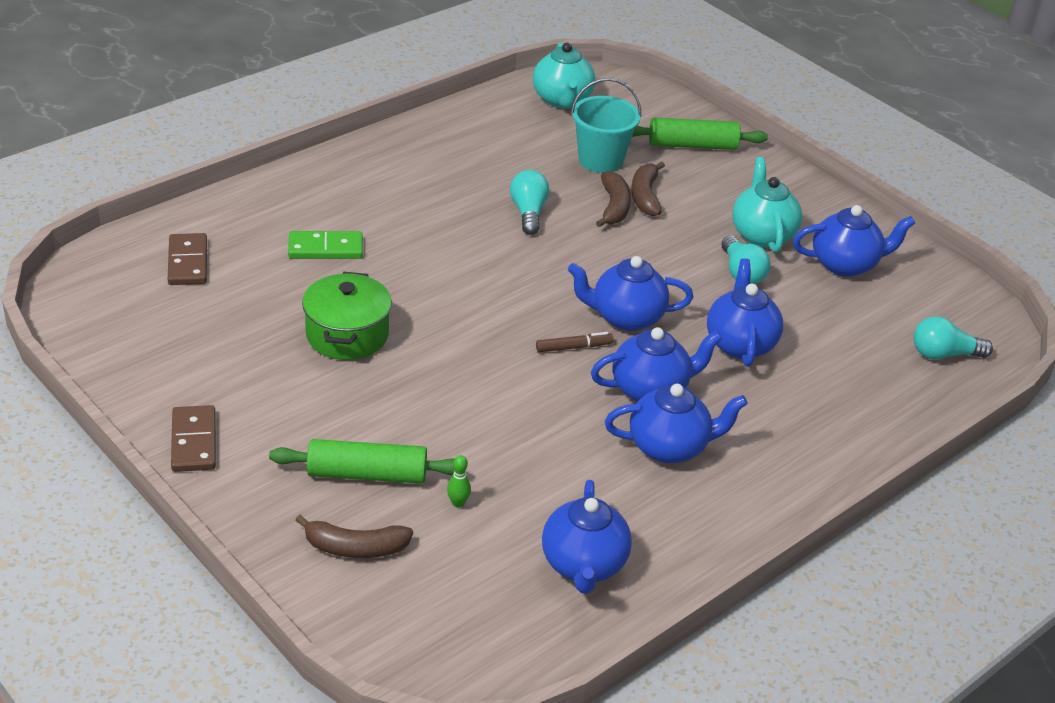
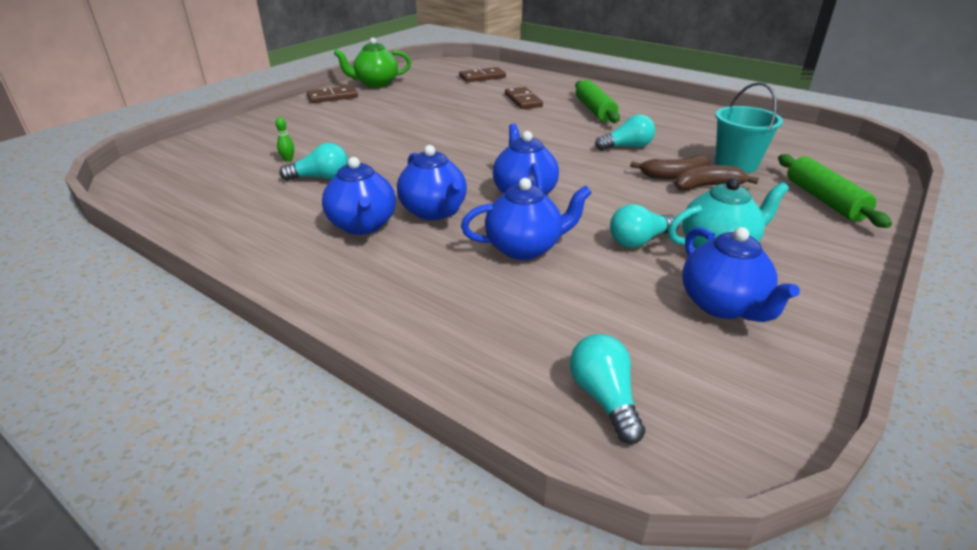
camera: 80 degrees right, 5 degrees down
(149, 384) = (376, 84): none -> green teapot
(325, 248) = (523, 100): green domino -> brown domino
(347, 335) = (441, 115): green pot -> none
(355, 548) = (247, 139): brown banana -> none
(367, 474) = (312, 134): green rolling pin -> green rolling pin (594, 110)
(530, 473) = (321, 178): none -> turquoise light bulb
(562, 100) = (801, 142): turquoise teapot -> none
(574, 347) = (471, 178): brown marker -> none
(583, 565) = (224, 204): blue teapot -> none

